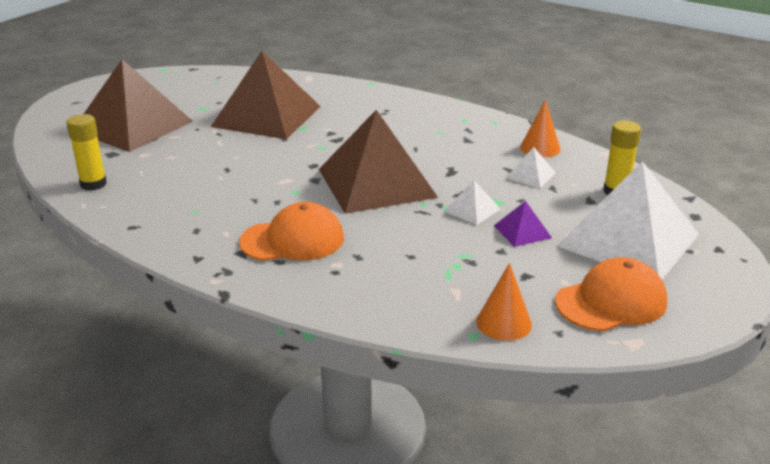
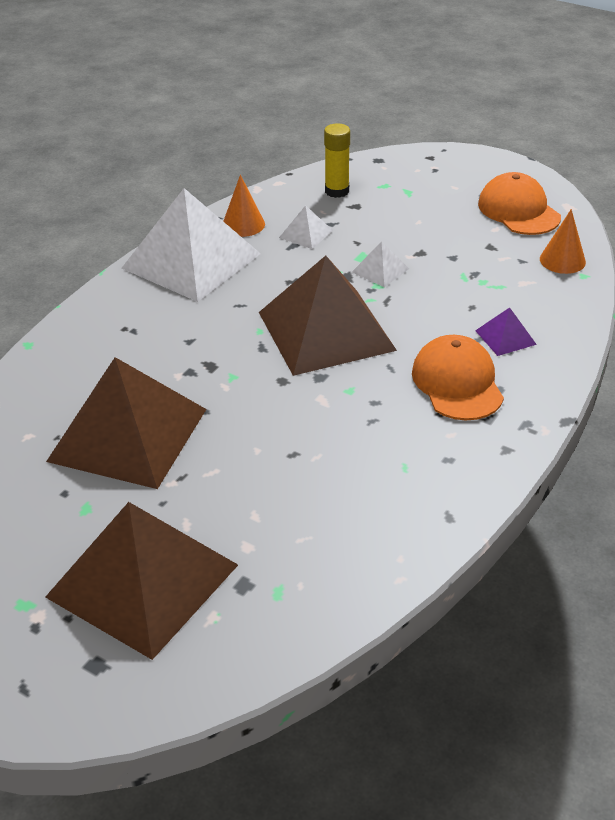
camera: 90 degrees left, 10 degrees up
(93, 184) = (341, 582): yellow glue stick -> none
(522, 231) = (417, 244): purple pyramid -> purple pyramid (505, 337)
(628, 240) = (423, 194): white pyramid -> white pyramid (191, 260)

